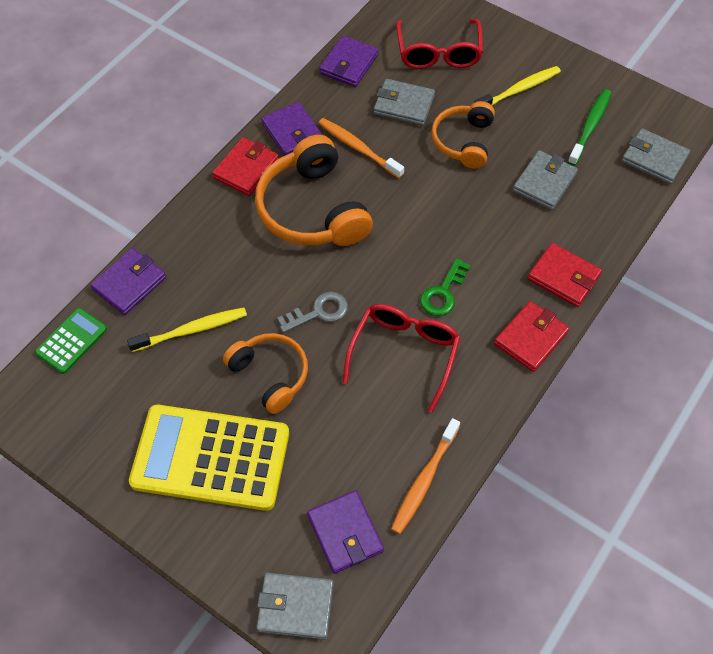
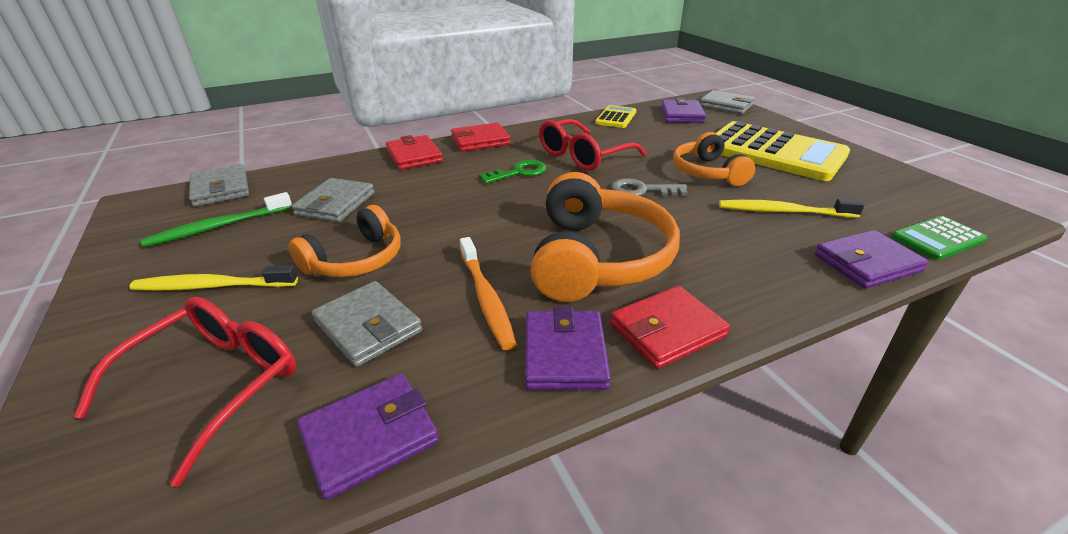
camera: 150 degrees left, 25 degrees down
(424, 480) = (616, 117): orange toothbrush -> yellow calculator
(544, 182) = (336, 204): grey wallet -> grey wallet turned 45 degrees counterclockwise

